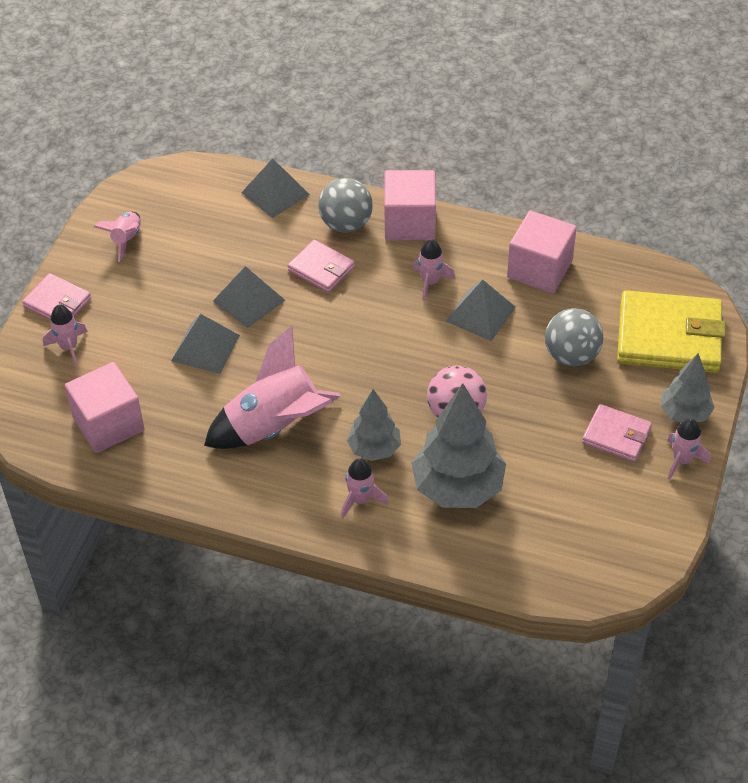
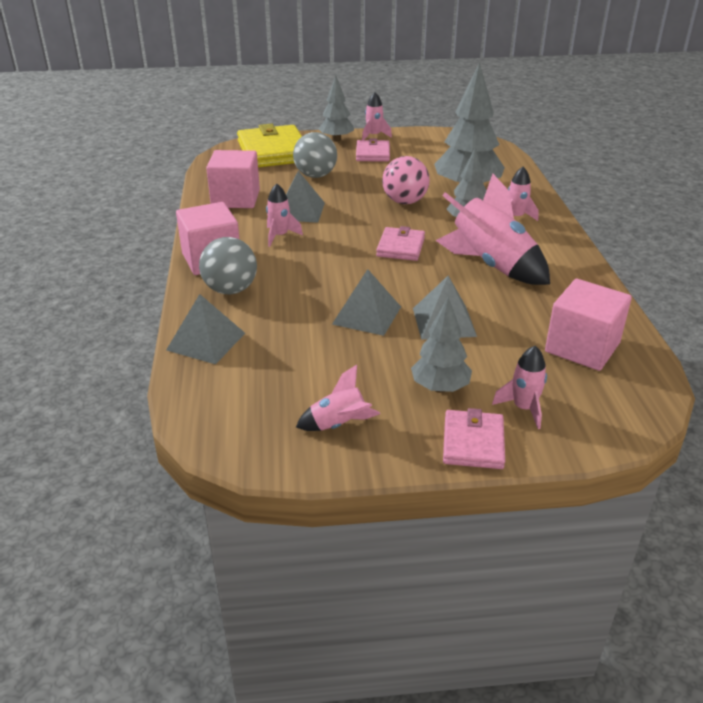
camera: 115 degrees left, 15 degrees down
(125, 309) = (440, 388): none -> grey tree
(321, 269) = (298, 288): pink wallet -> pink wallet (401, 247)

